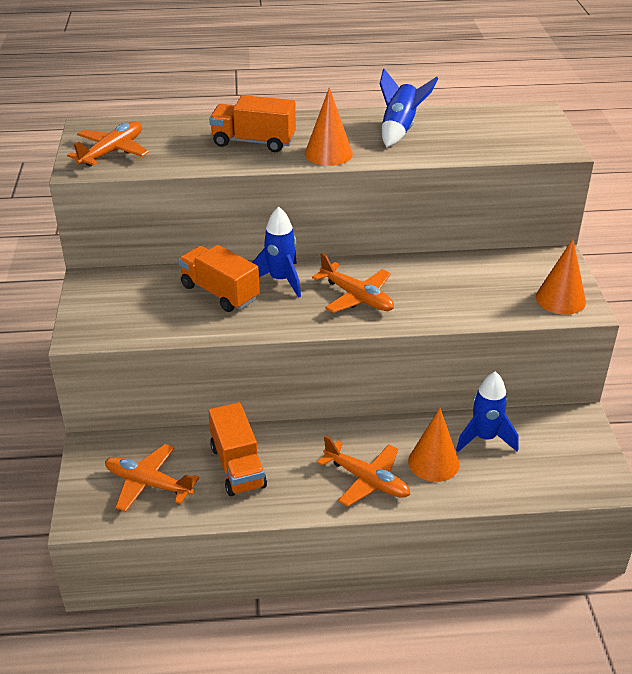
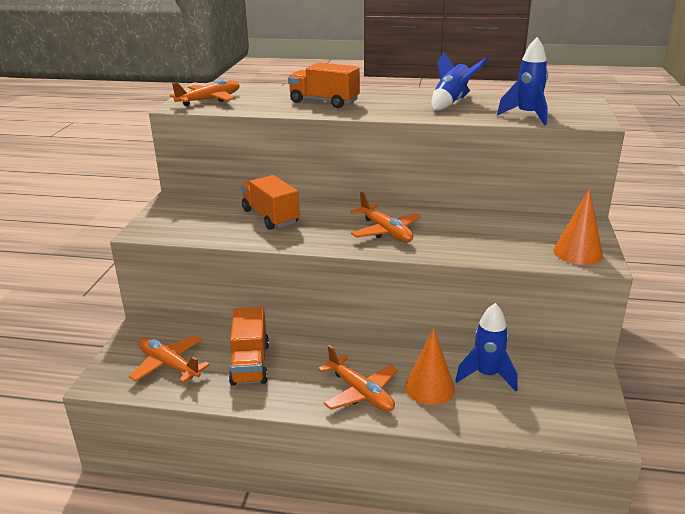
camera: 15 degrees right, 10 degrees down
(280, 280) = (325, 214): blue rocket -> blue rocket (527, 116)
(328, 153) = (381, 111): orange cone -> none

